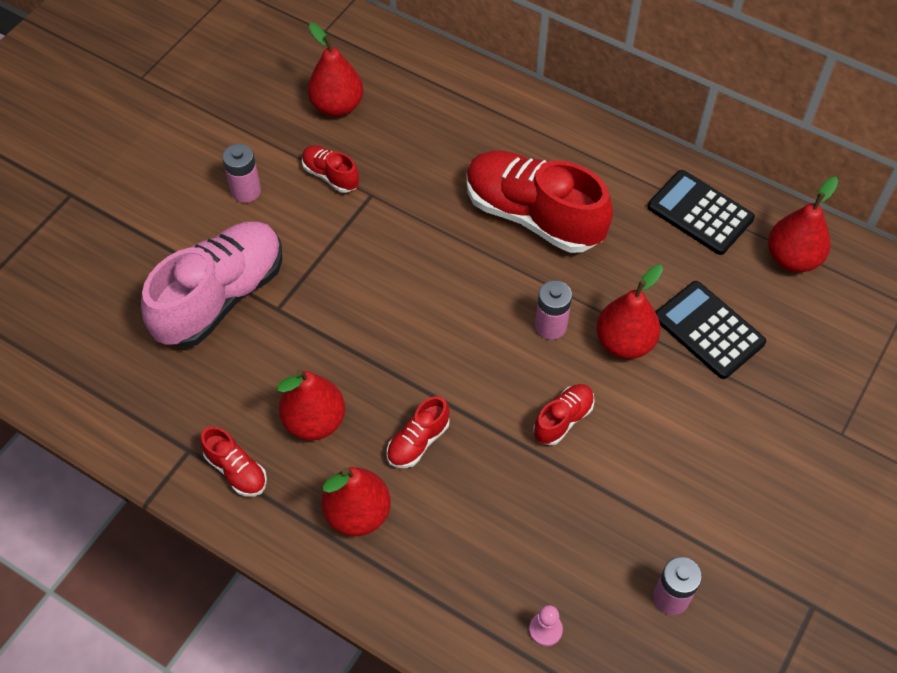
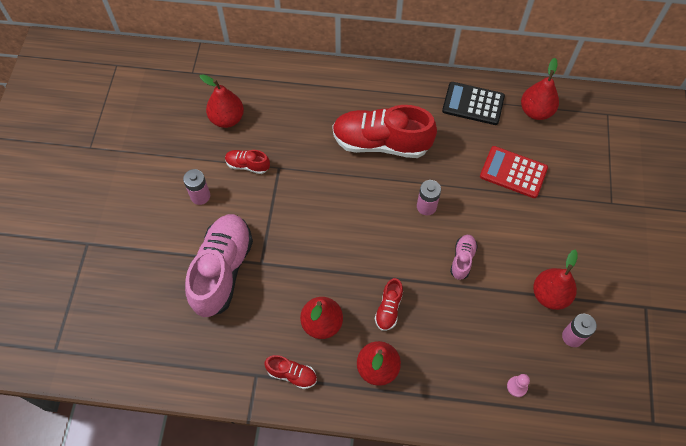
camera: 25 degrees left, 5 degrees up
(563, 419) = (462, 259): red shoe -> pink shoe
(624, 342) = (472, 199): red pear -> red pear (550, 295)
(708, 330) = (513, 172): black calculator -> red calculator

